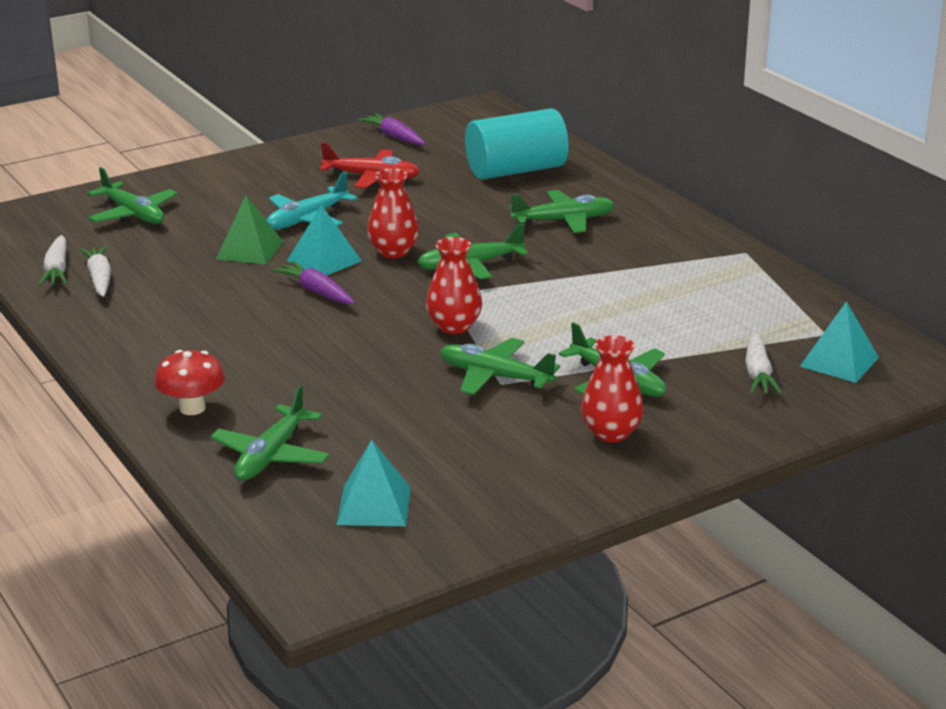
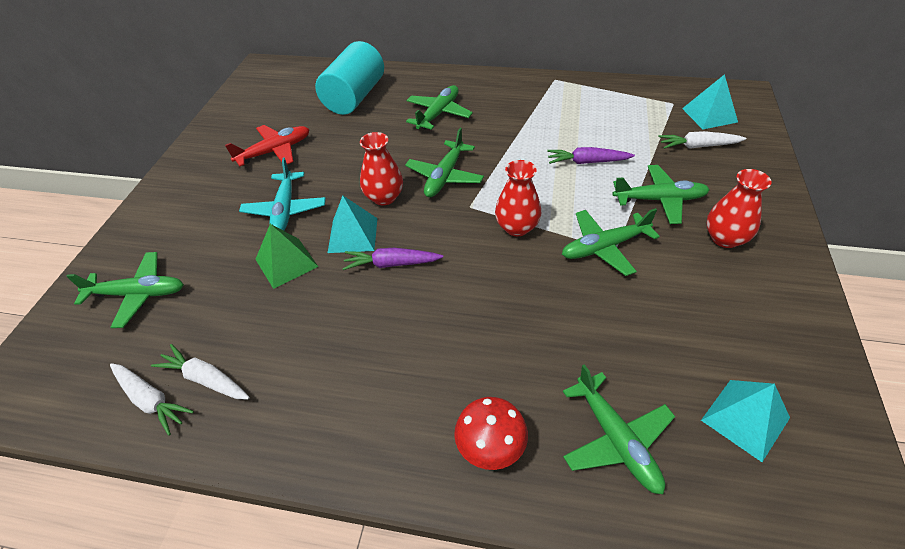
camera: 45 degrees left, 20 degrees up
(394, 137) = (240, 115): purple carrot -> purple carrot (587, 162)
(758, 373) = (698, 146): white carrot -> white carrot turned 135 degrees clockwise

